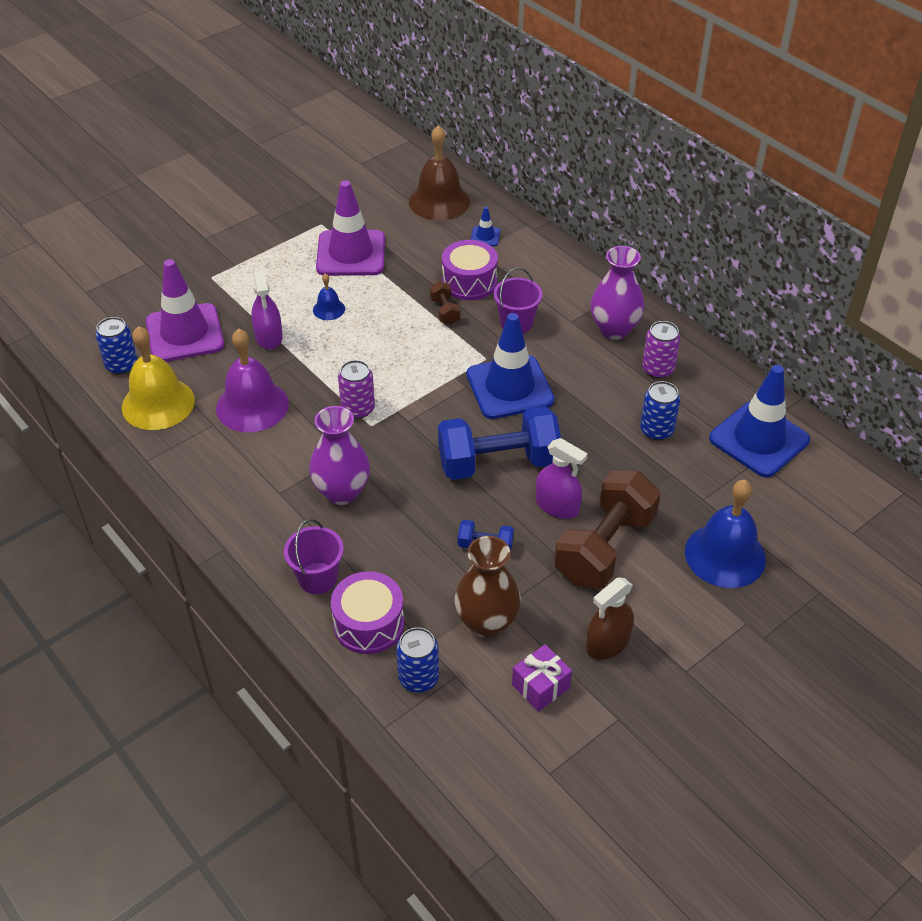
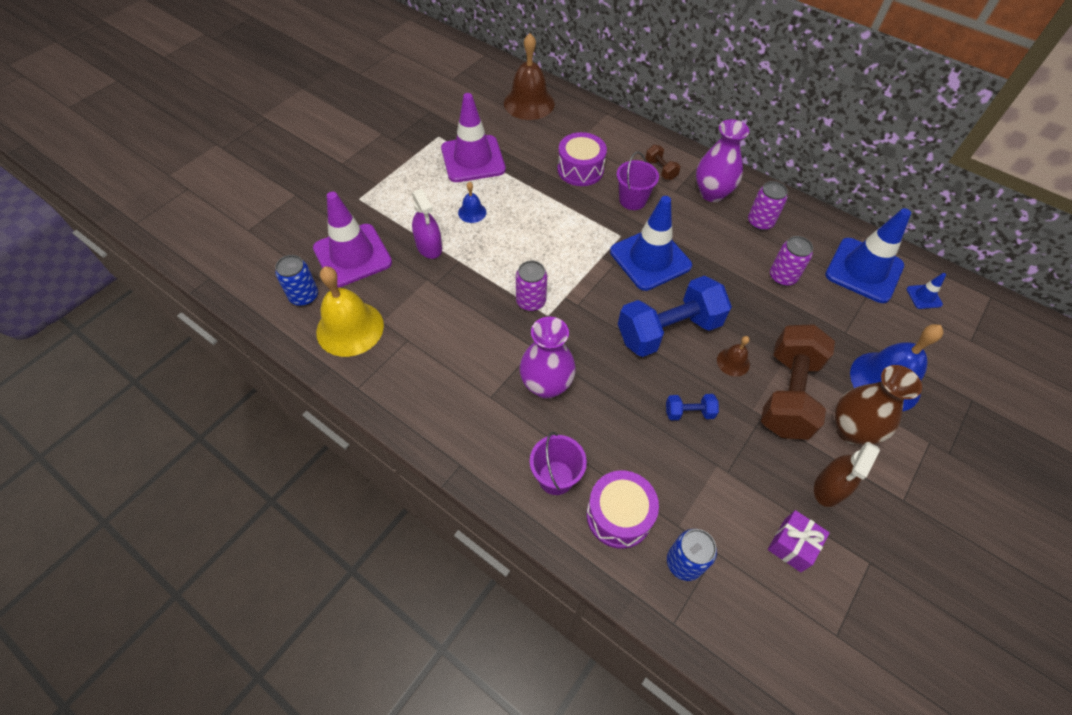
camera: 15 degrees left, 10 degrees up
(252, 406) = (436, 315): purple bell -> none
(445, 311) = (570, 199): brown dumbbell -> brown dumbbell (660, 169)
(485, 236) = (577, 128): blue traffic cone -> blue traffic cone (924, 297)
(486, 622) = (720, 490): brown vase -> brown vase (851, 430)
(557, 506) = (733, 362): purple spray bottle -> brown bell
(656, 430) = (782, 277): blue can -> purple can

